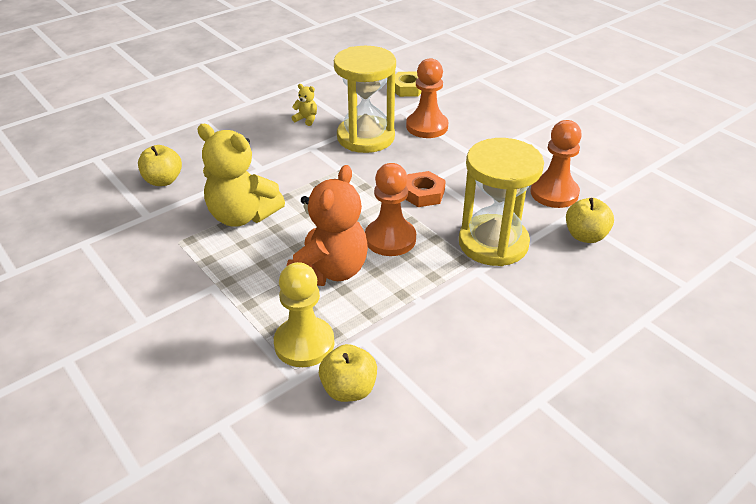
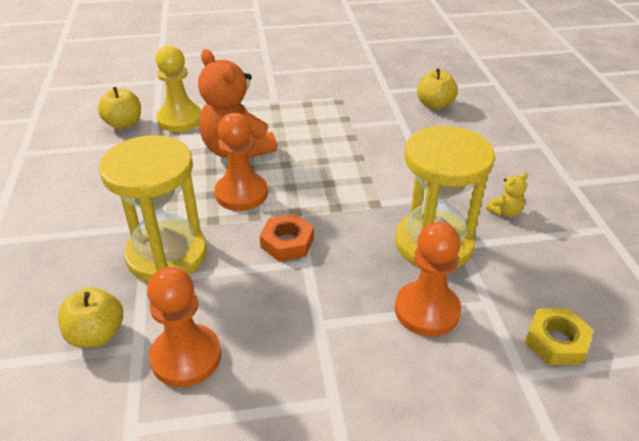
camera: 120 degrees right, 0 degrees up
(242, 216) = (349, 129): yellow teddy bear -> none

